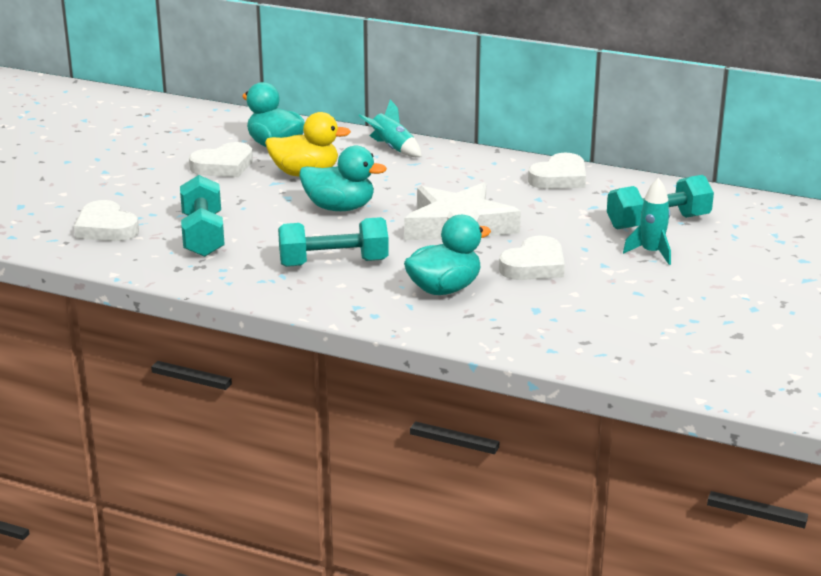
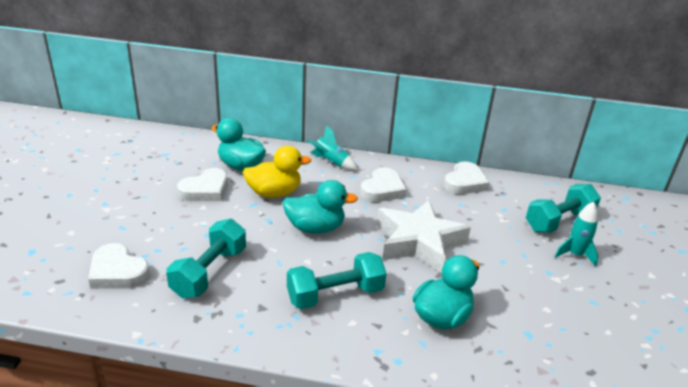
camera: 15 degrees left, 5 degrees up
(203, 235) = (209, 272): turquoise dumbbell -> turquoise dumbbell turned 45 degrees clockwise
(534, 265) = (498, 279): white heart -> white heart (382, 189)

